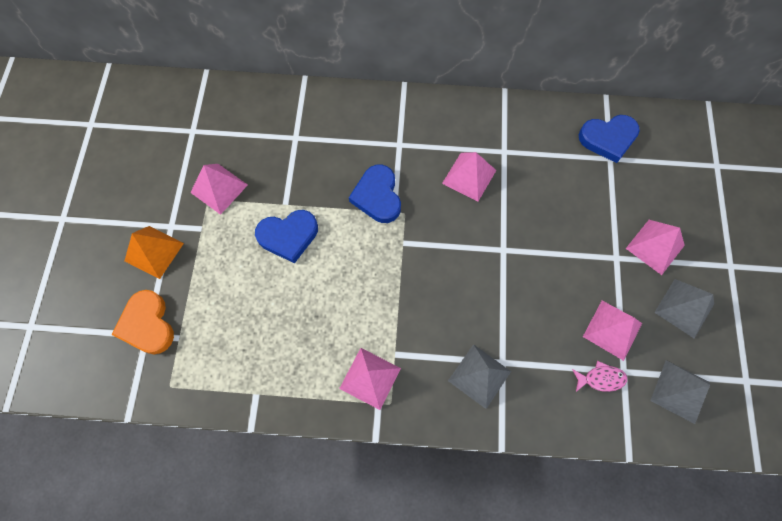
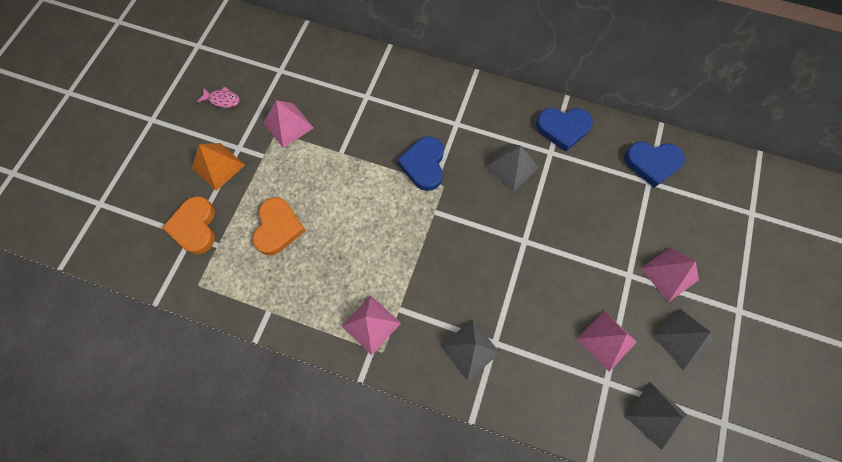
camera: 15 degrees right, 0 degrees up
(240, 302) = (278, 228): none -> orange heart
(288, 236) = (335, 181): blue heart -> blue heart (563, 128)
(469, 176) = (511, 167): pink pyramid -> grey pyramid
(601, 378) = (582, 382): pink fish -> pink fish (222, 100)

